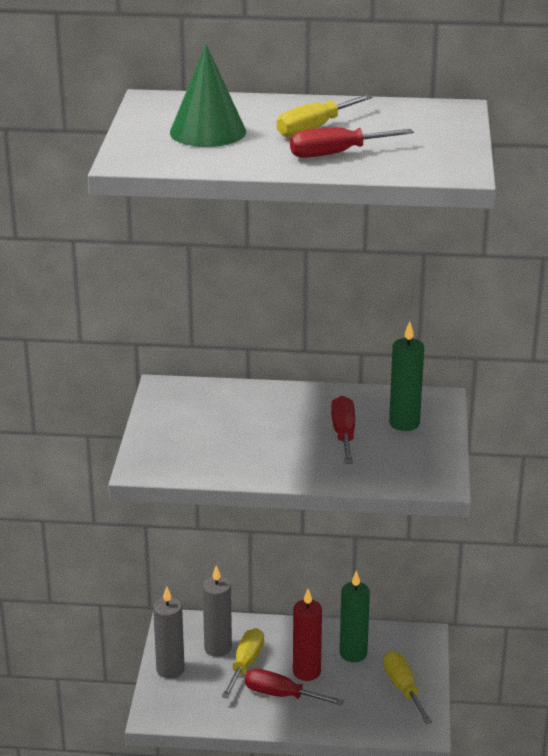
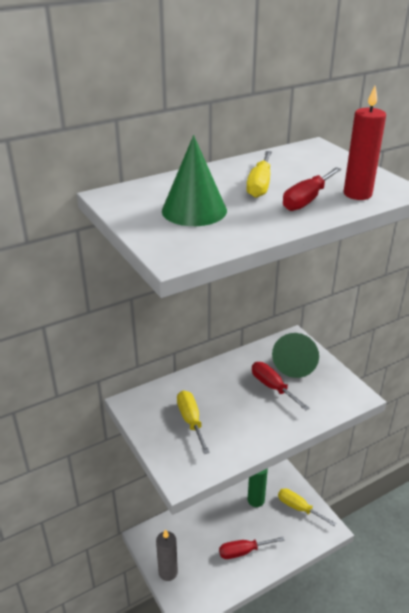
camera: 35 degrees left, 5 degrees up
(218, 648) = (182, 539): grey candle -> none
(245, 664) = (207, 542): yellow screwdriver -> yellow screwdriver (191, 421)
(306, 672) = (243, 527): red candle -> red candle (357, 194)
(404, 423) = (295, 363): green candle -> green cone

